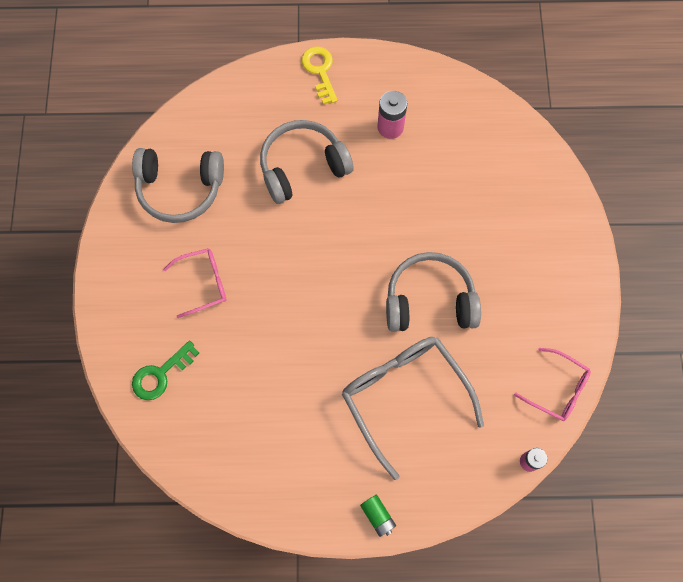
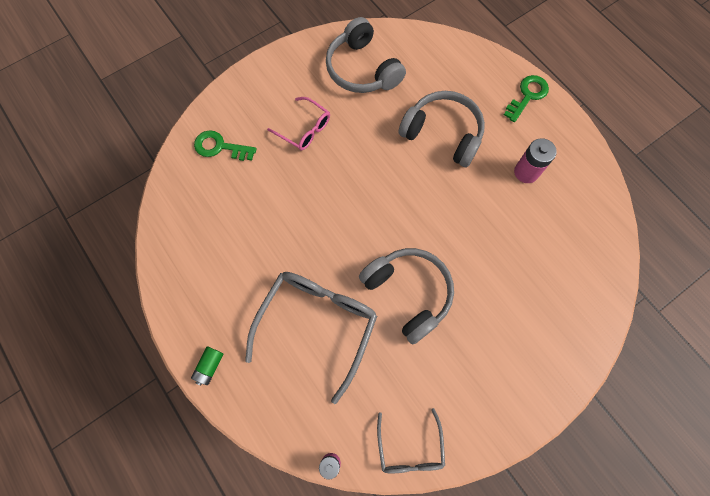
camera: 55 degrees right, 0 degrees up
(320, 71) = (527, 96): yellow key -> green key
(557, 389) = (410, 448): pink glasses -> grey glasses

